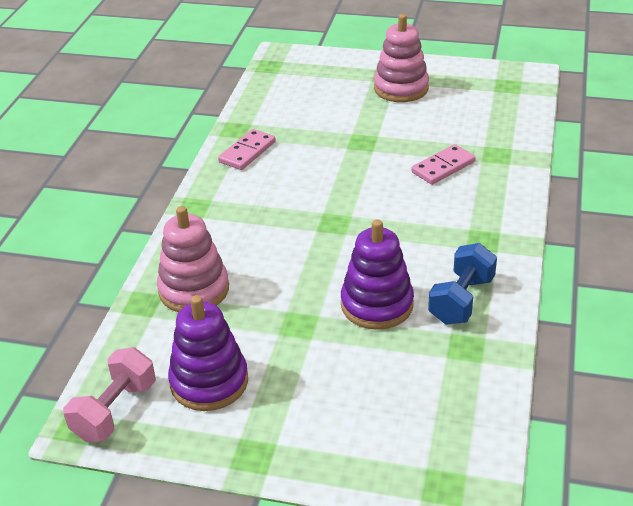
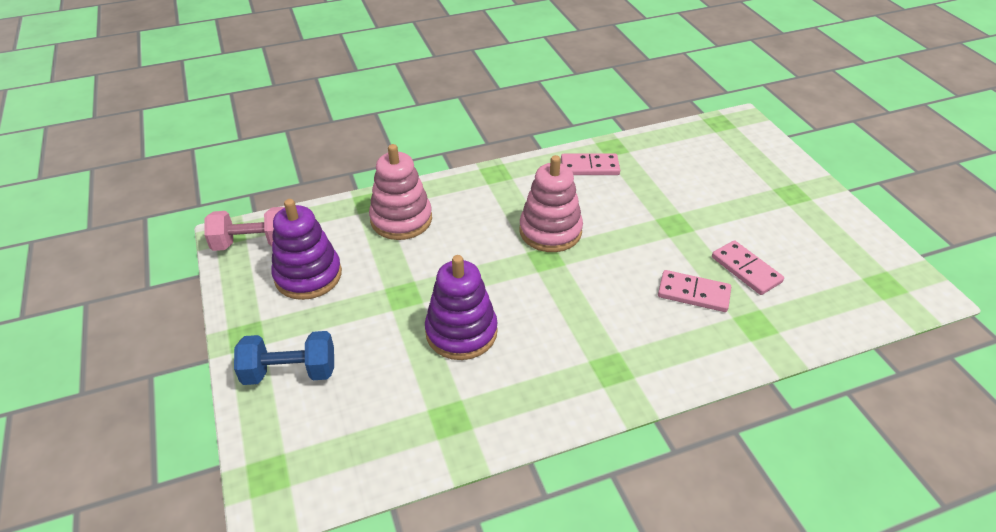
camera: 55 degrees right, 5 degrees up
(401, 88) = (784, 212): pink stacking toy -> pink stacking toy (550, 231)
(442, 133) = (746, 270): none -> pink domino
(461, 300) = (511, 388): blue dumbbell -> blue dumbbell (290, 372)

